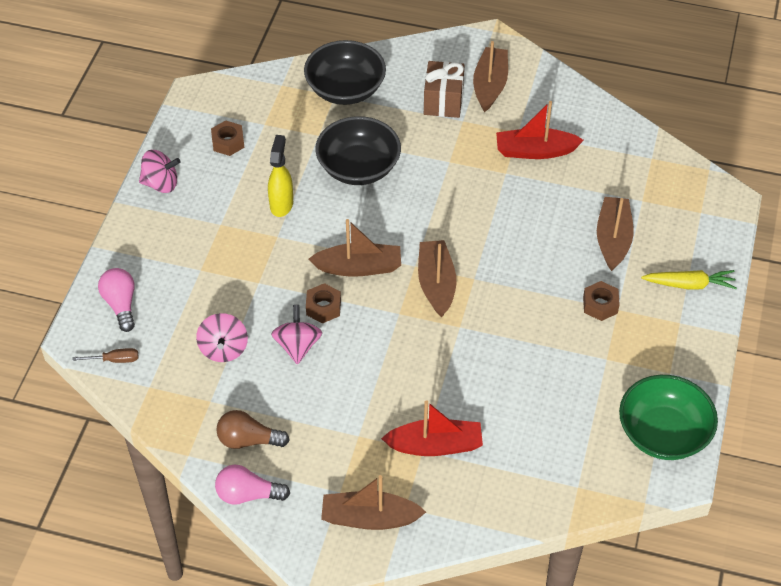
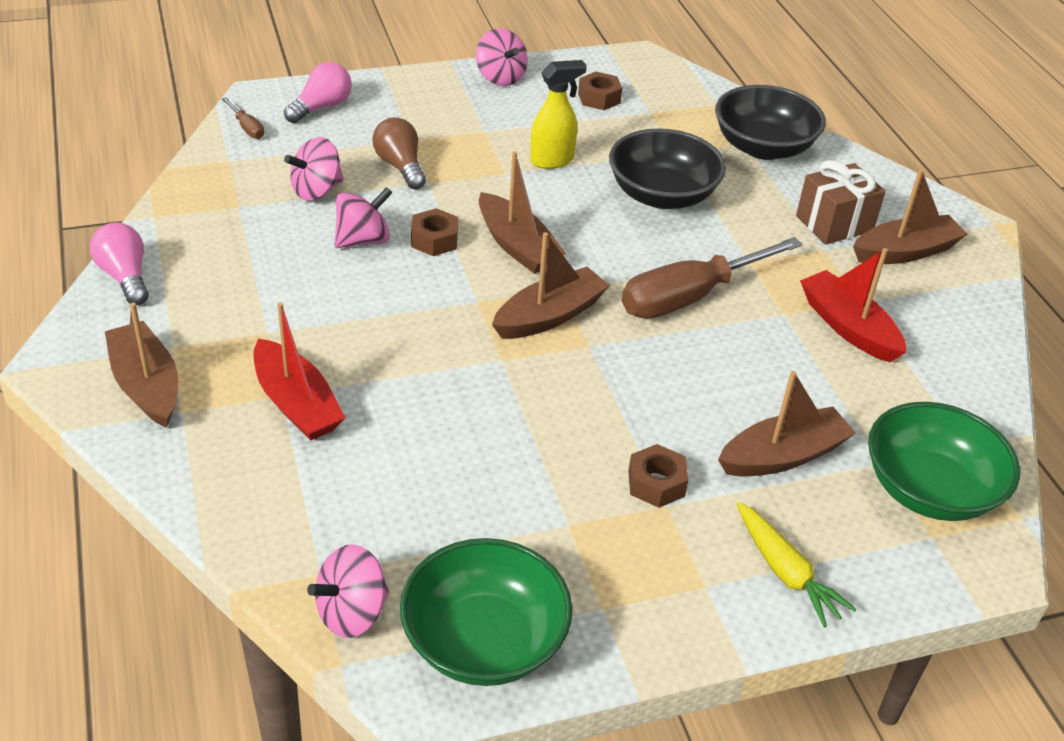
camera: 55 degrees right, 10 degrees down
(248, 440) = (202, 251): brown light bulb -> brown light bulb (400, 166)
(463, 207) = (691, 297): none -> brown screwdriver
(613, 483) = (352, 613): none -> pink spinning top
(671, 193) = (929, 489): none -> green bowl

